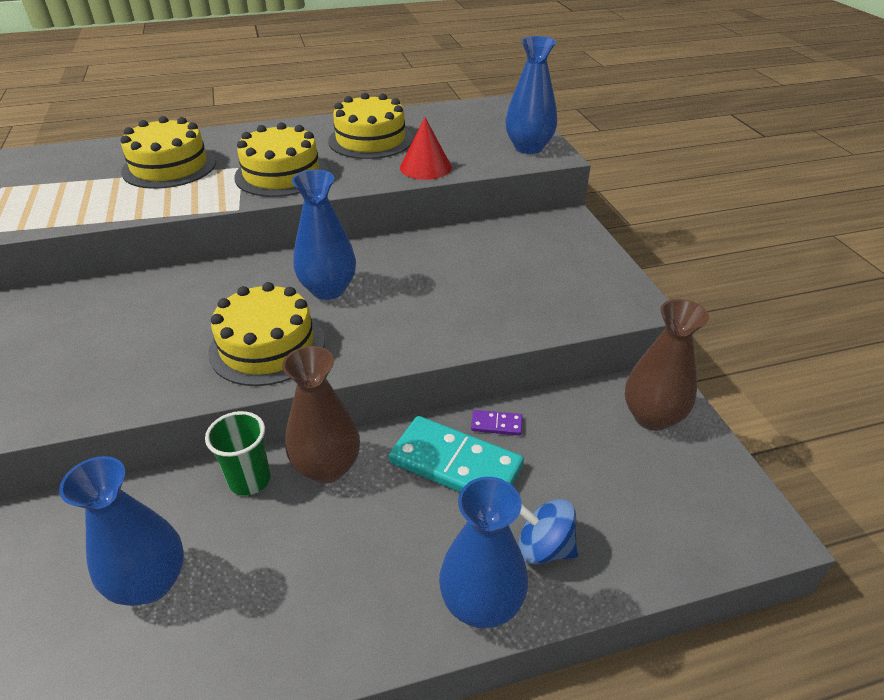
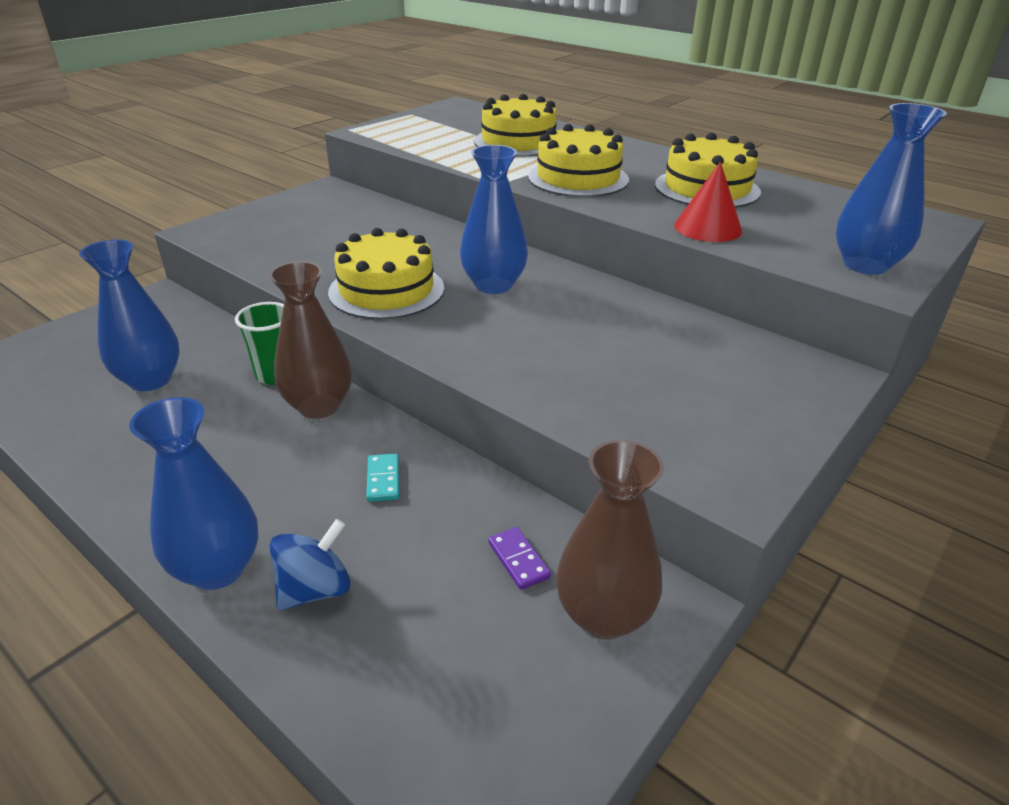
camera: 55 degrees right, 5 degrees down
(456, 464) = (383, 479): turquoise domino -> turquoise domino, size x0.43
(496, 424) = (463, 485): purple domino -> purple domino (518, 560)
(544, 548) = (315, 589): blue spinning top -> blue spinning top turned 60 degrees clockwise

